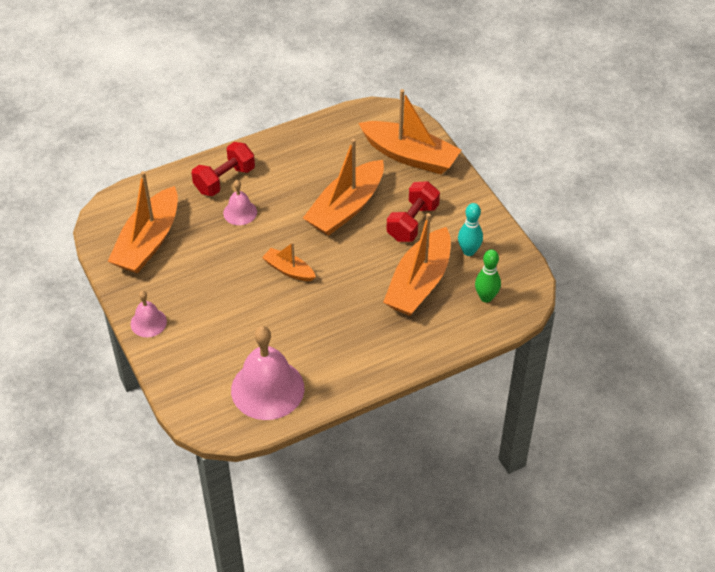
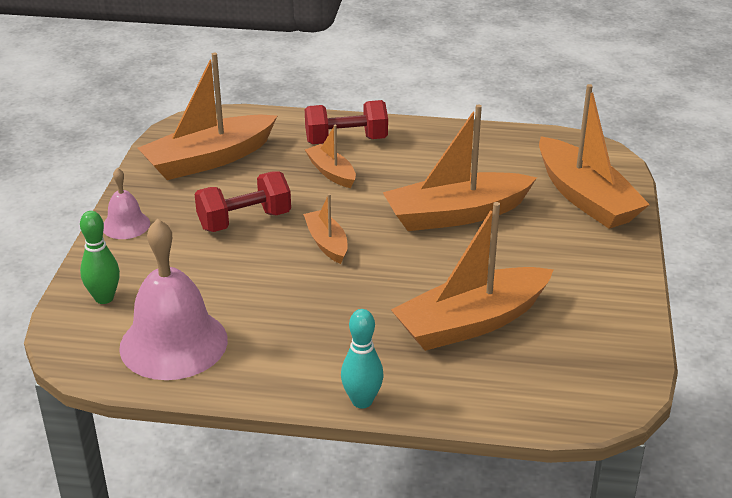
camera: 35 degrees right, 15 degrees down
(240, 212) = (331, 173): pink bell -> orange boat
(412, 222) = (524, 260): red dumbbell -> red dumbbell (244, 221)
(469, 251) = (571, 318): turquoise bowling pin -> turquoise bowling pin (362, 401)
(486, 297) = (547, 377): green bowling pin -> green bowling pin (104, 298)

